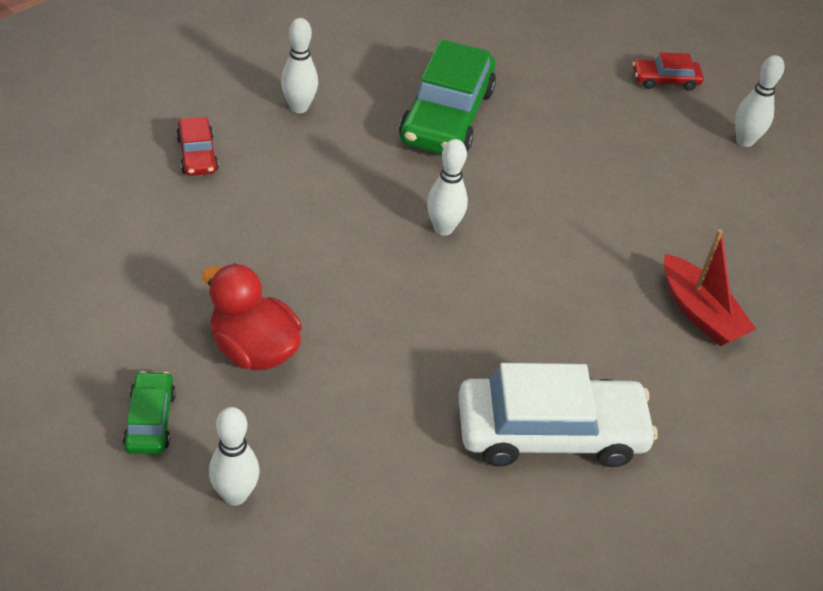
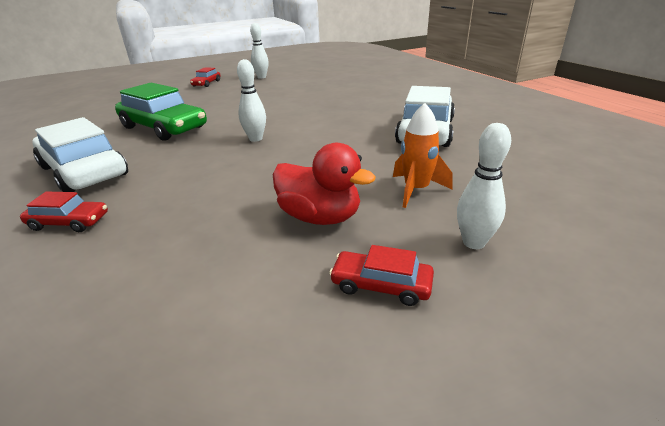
camera: 65 degrees left, 15 degrees down
(150, 420) = (381, 285): green car -> red car
(254, 349) = (320, 217): red duck -> red duck turned 120 degrees counterclockwise
(299, 107) = (84, 171): white bowling pin -> white car
(340, 434) = (416, 190): none -> orange rocket
(700, 312) = (358, 95): red boat -> none

